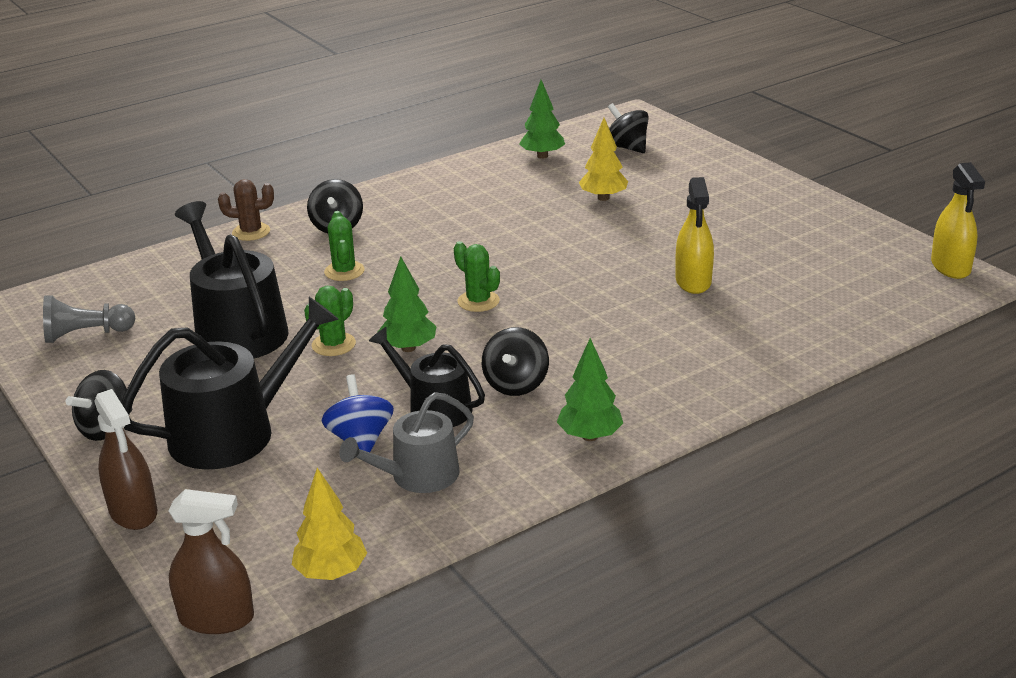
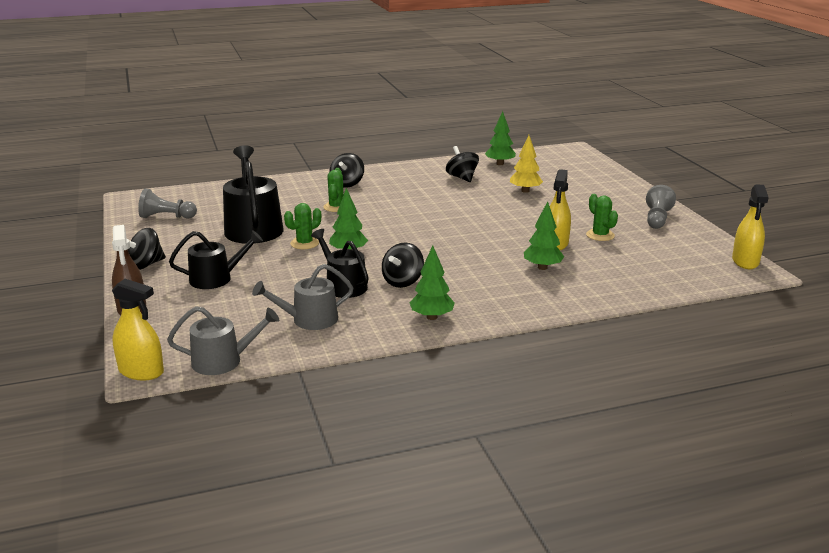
camera: 15 degrees right, 5 degrees down
(216, 618) = (141, 371): brown spray bottle -> yellow spray bottle
(234, 432) = (216, 278): black watering can -> black watering can, size x0.62
(251, 232) = (294, 180): brown cactus -> none
(331, 573) = (223, 361): yellow tree -> grey watering can
(360, 440) = (287, 295): blue spinning top -> none
(478, 301) = (408, 234): green cactus -> green cactus (600, 235)
(627, 147) = (558, 166): black spinning top -> black spinning top (462, 178)
(696, 324) = (542, 267): none -> green tree
(805, 217) = (657, 219): none -> grey pawn

